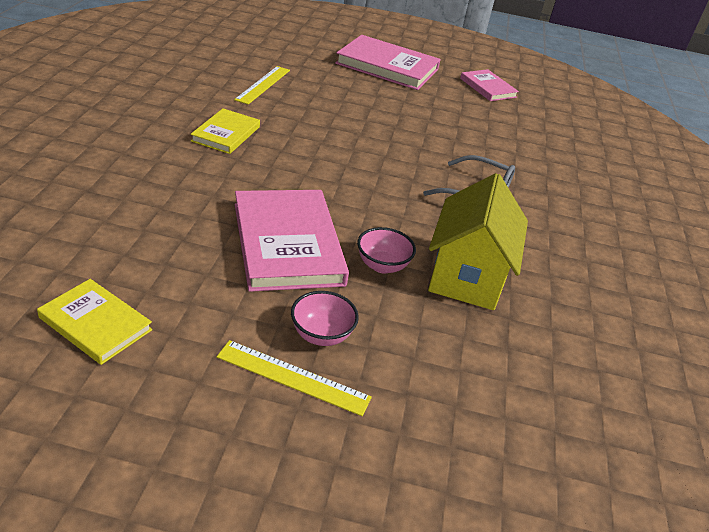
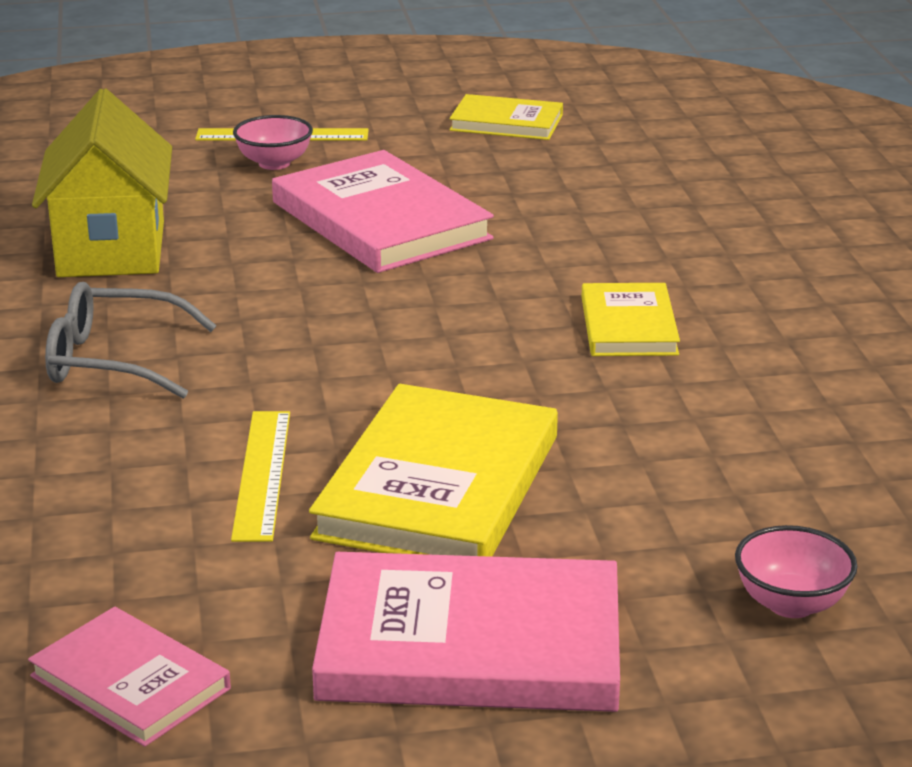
camera: 165 degrees right, 10 degrees down
(263, 84) = (697, 451): yellow ruler -> yellow ruler (262, 474)
(366, 103) = (438, 486): none -> yellow book
(382, 265) = (237, 231): pink bowl -> pink bowl (791, 604)

